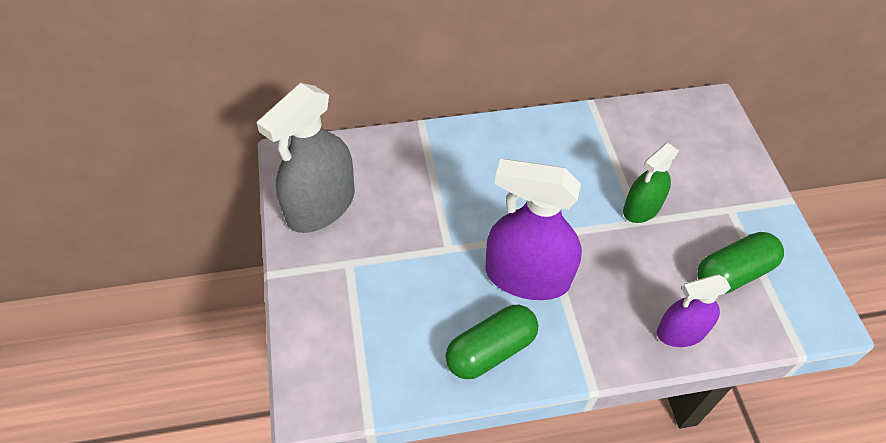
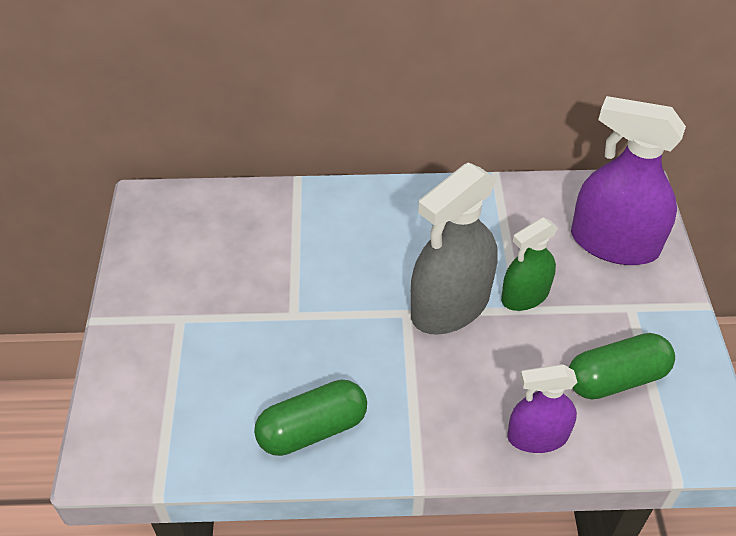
camera: 10 degrees right, 5 degrees down
(321, 206) = (165, 255): grey spray bottle -> grey spray bottle (450, 305)
(527, 276) = (374, 355): purple spray bottle -> purple spray bottle (614, 243)

